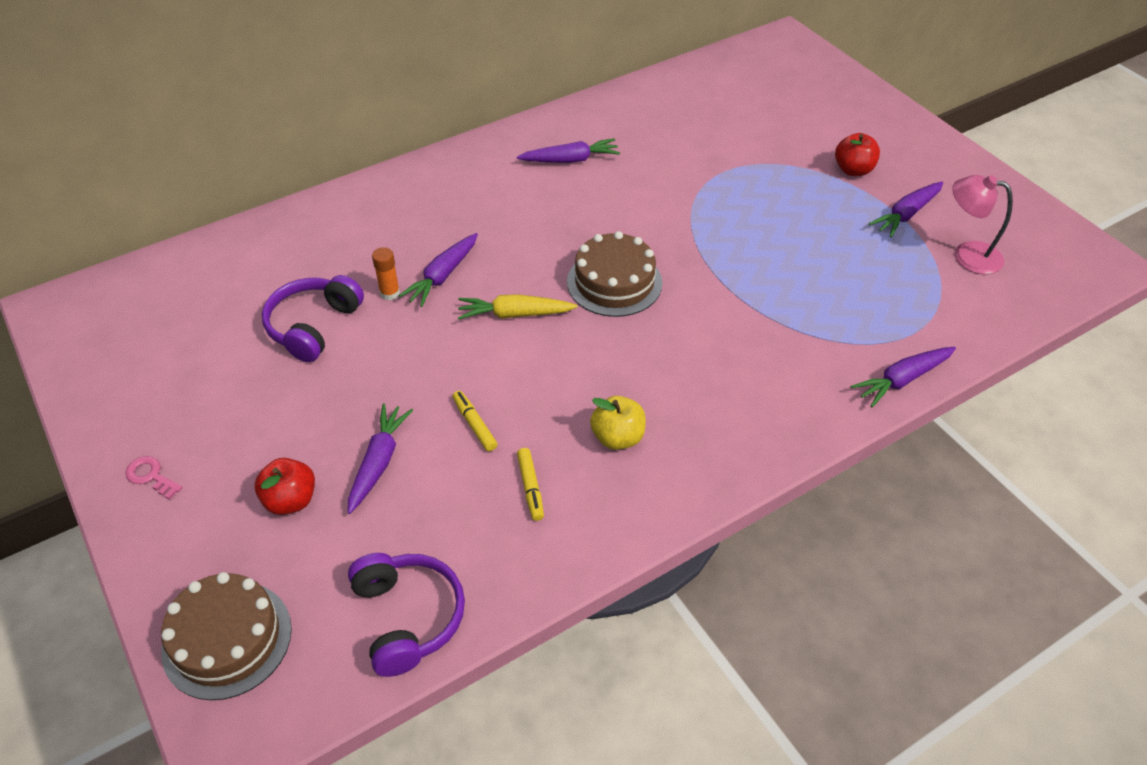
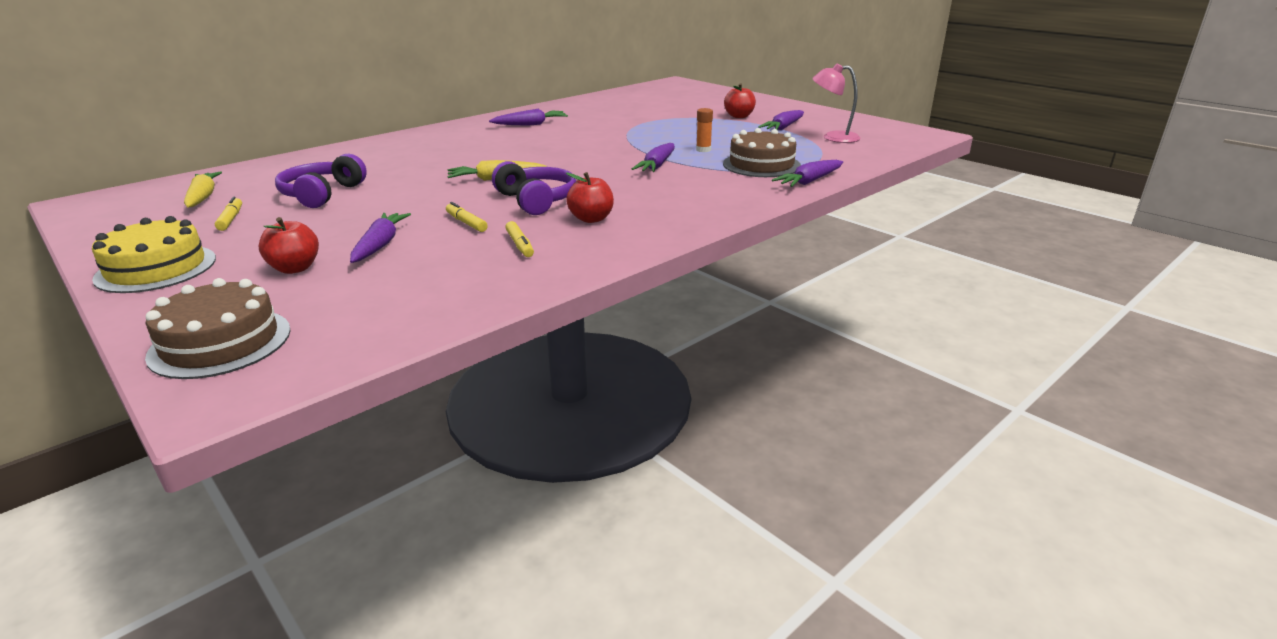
camera: 10 degrees left, 20 degrees down
(151, 476) = (156, 268): pink key -> yellow cake
(182, 313) = (203, 197): none -> yellow carrot
(217, 374) = (231, 219): none -> yellow marker
(390, 293) = (389, 178): orange glue stick -> orange glue stick (703, 150)
(408, 617) = (410, 314): purple headphones -> purple headphones (536, 200)
(442, 276) = (434, 169): purple carrot -> purple carrot (657, 166)
(614, 282) = (574, 162): brown cake -> brown cake (761, 165)
(618, 437) = (591, 219): yellow apple -> red apple

